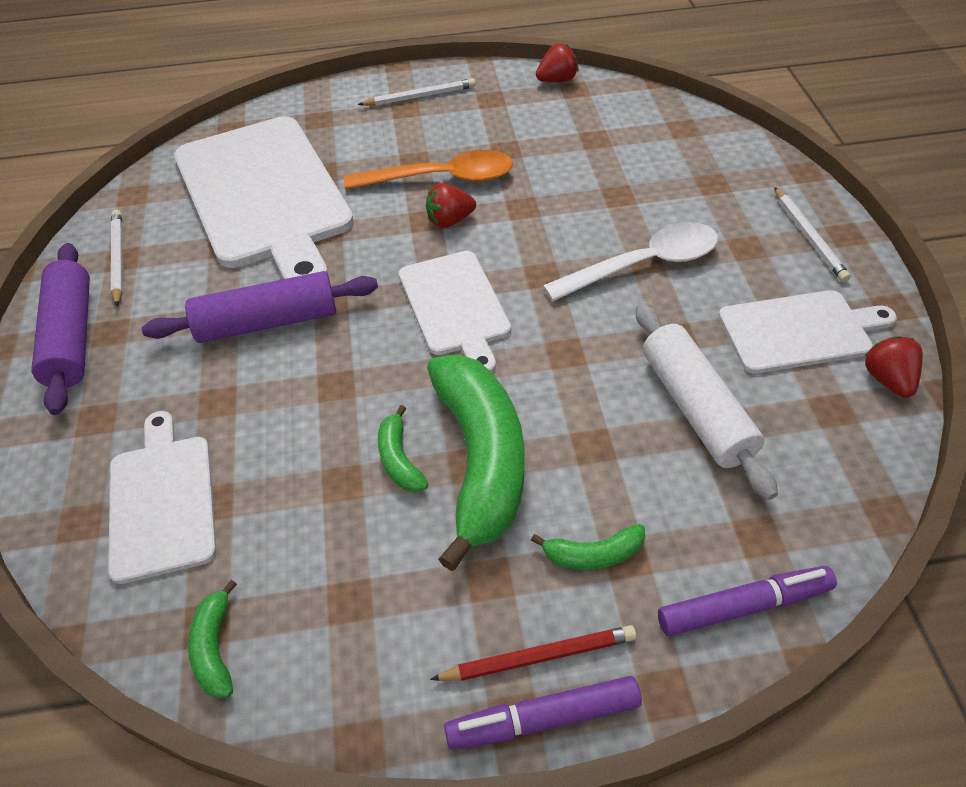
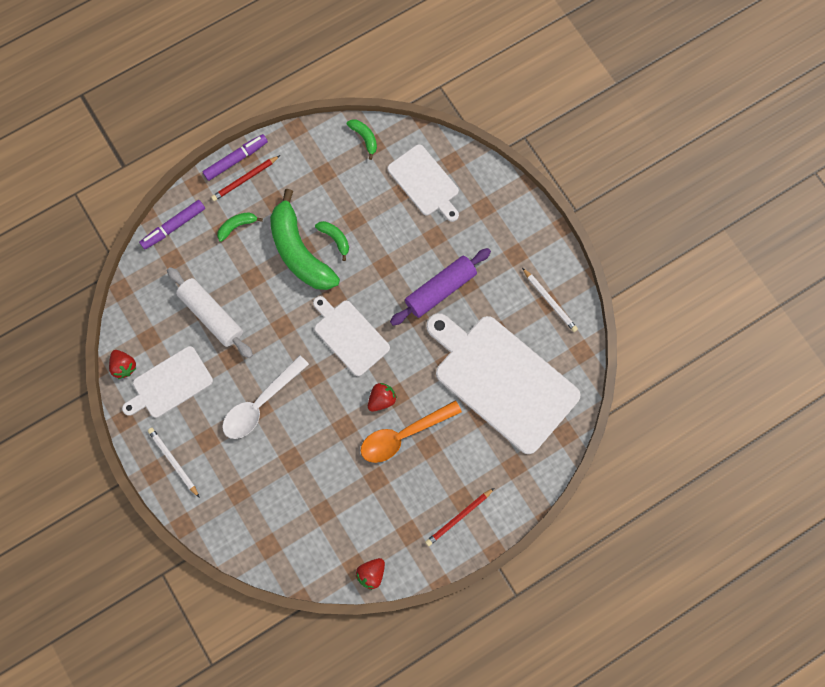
camera: 155 degrees right, 25 degrees up
(71, 337) = (532, 244): purple rolling pin -> none
(420, 96) = (459, 517): white pencil -> red pencil

